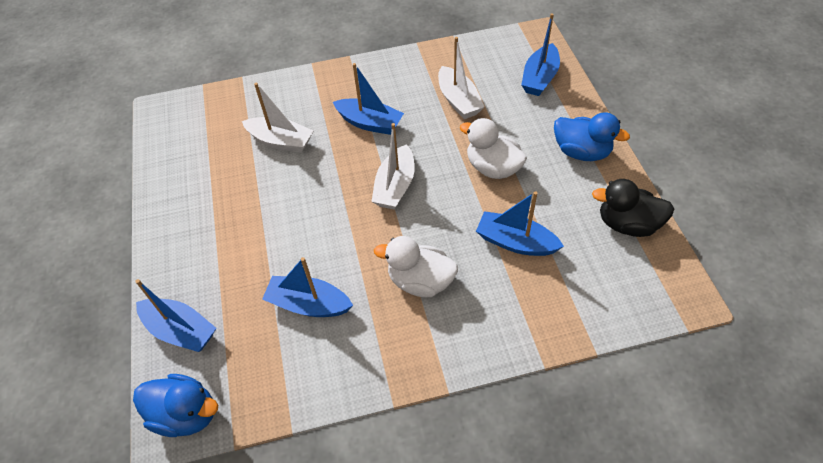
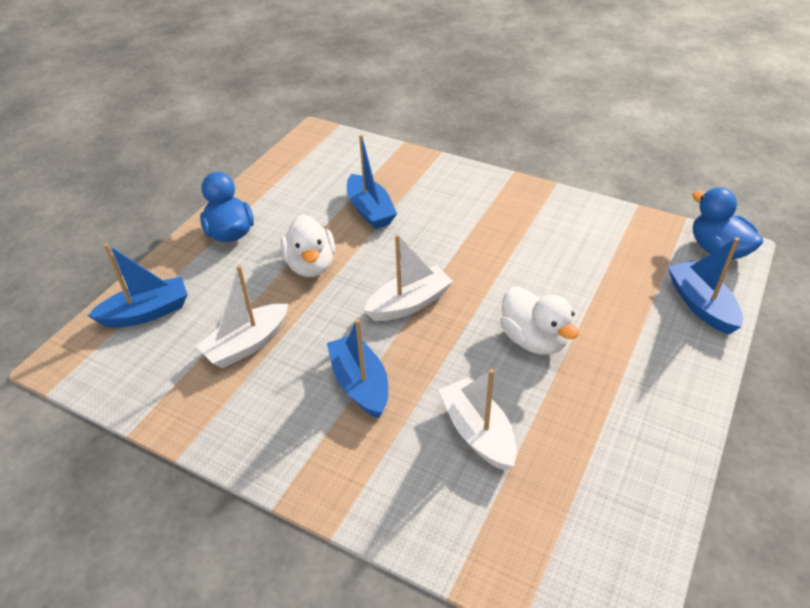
camera: 140 degrees left, 10 degrees down
(308, 304) = (571, 262): blue boat -> none
(420, 281) = (468, 228): white duck -> white duck (533, 340)
(458, 100) = (247, 344): white boat -> white boat turned 150 degrees counterclockwise
(627, 224) = (283, 177): black duck -> none

